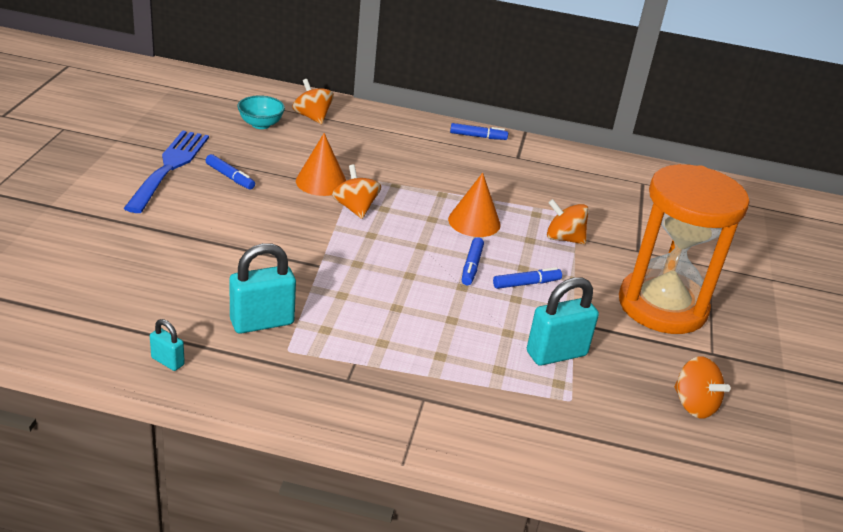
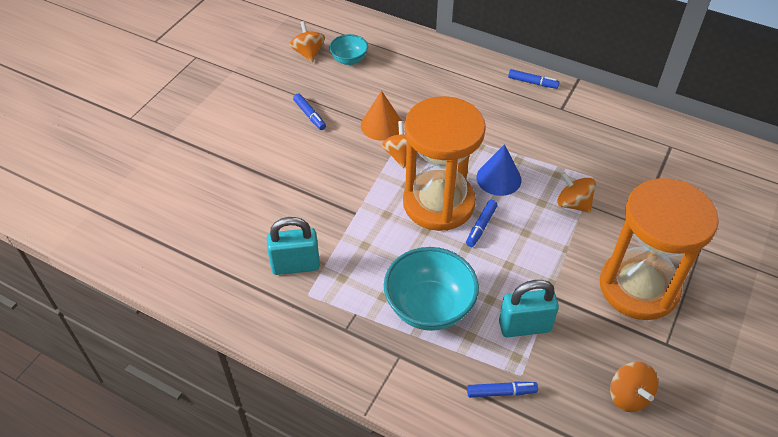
camera: 20 degrees right, 15 degrees up
(168, 361) = (217, 294): turquoise padlock -> none
(169, 167) = (266, 102): blue fork -> none
(312, 117) = (394, 53): orange spinning top -> orange spinning top (308, 53)
(415, 249) = (438, 203): none -> orange hourglass
(441, 347) = (429, 307): none -> turquoise bowl
(474, 222) = (498, 178): orange cone -> blue cone
(526, 283) = (523, 250): blue marker -> blue marker (501, 392)

